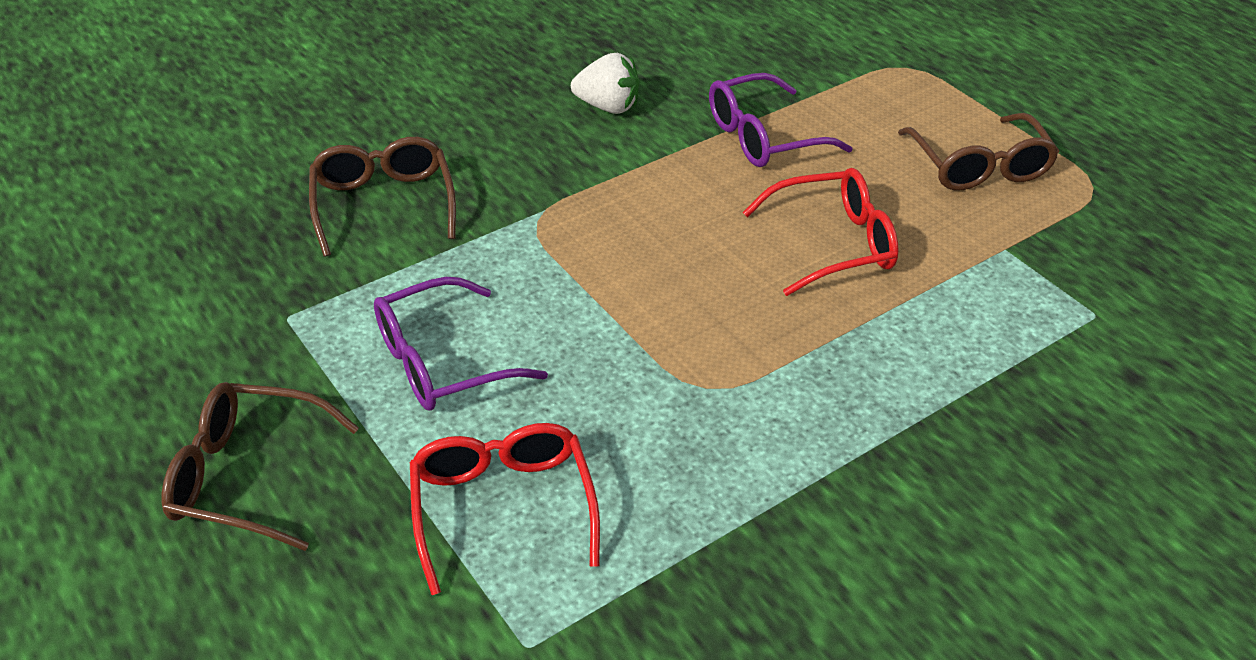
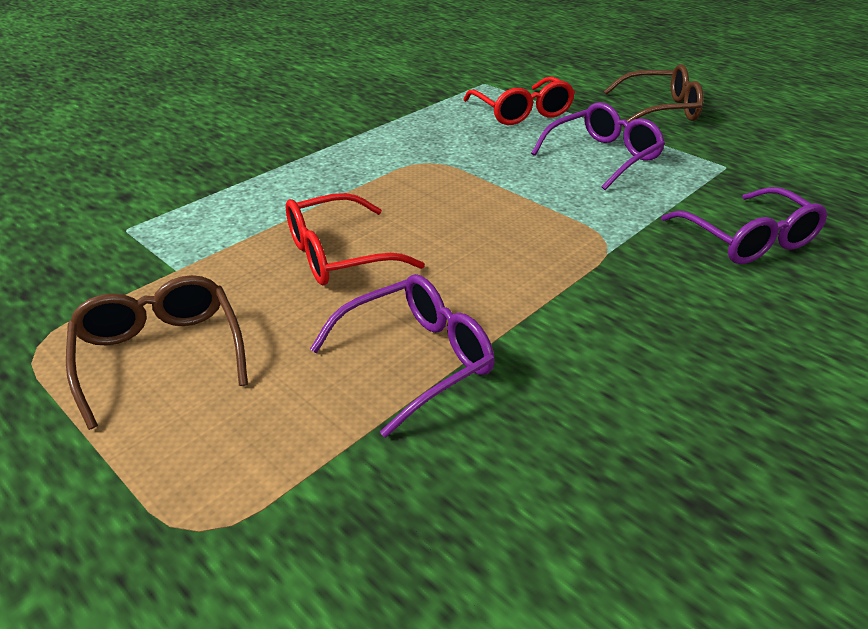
camera: 170 degrees right, 5 degrees down
(383, 204) = (748, 240): brown glasses -> purple glasses
(608, 107) = (619, 377): white strawberry -> none

